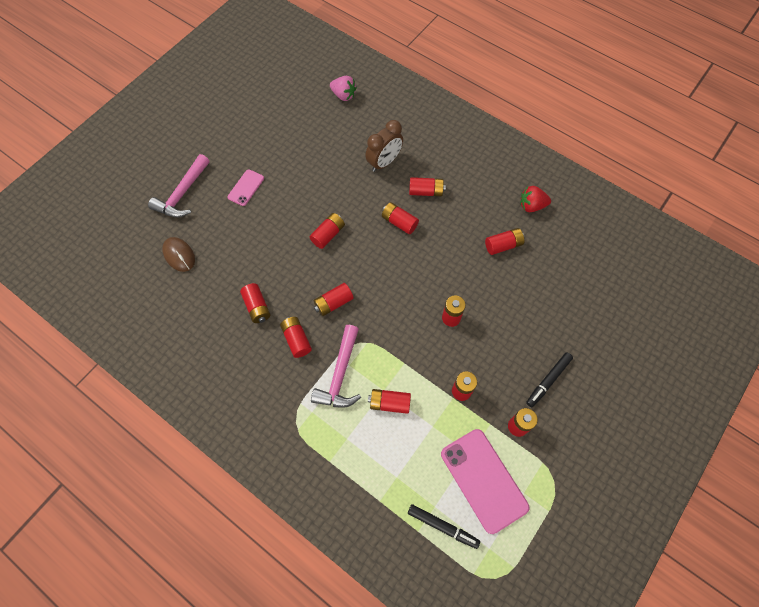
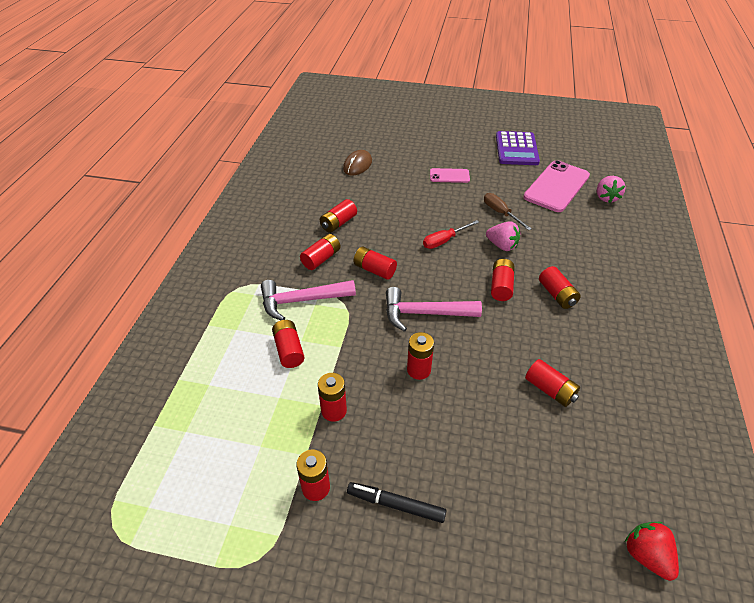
camera: 65 degrees right, 20 degrees down
(182, 194) = (414, 147): pink hammer -> pink hammer (424, 313)
(242, 117) = (516, 149): none -> purple calculator
(318, 176) = (500, 213): none -> brown screwdriver
(328, 234) = (444, 241): red battery -> red screwdriver
(357, 197) = (502, 245): none -> pink strawberry
(384, 162) = (560, 251): brown clock -> none
(442, 526) = (164, 447): black marker -> none
(484, 480) = (232, 472): pink phone -> pink phone (556, 186)
(531, 206) = (631, 402): red strawberry -> red strawberry (646, 555)

